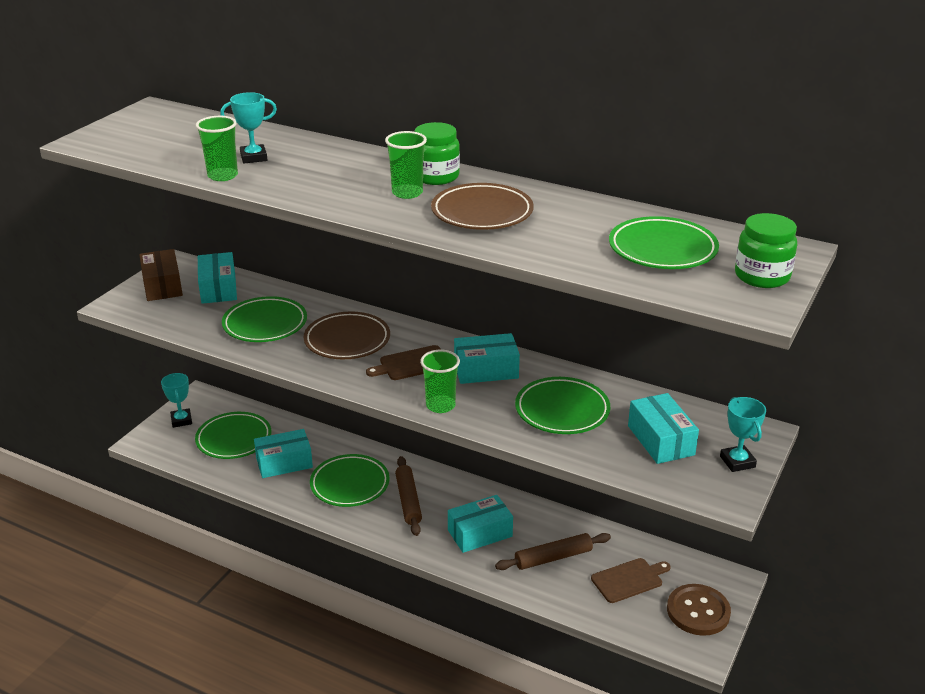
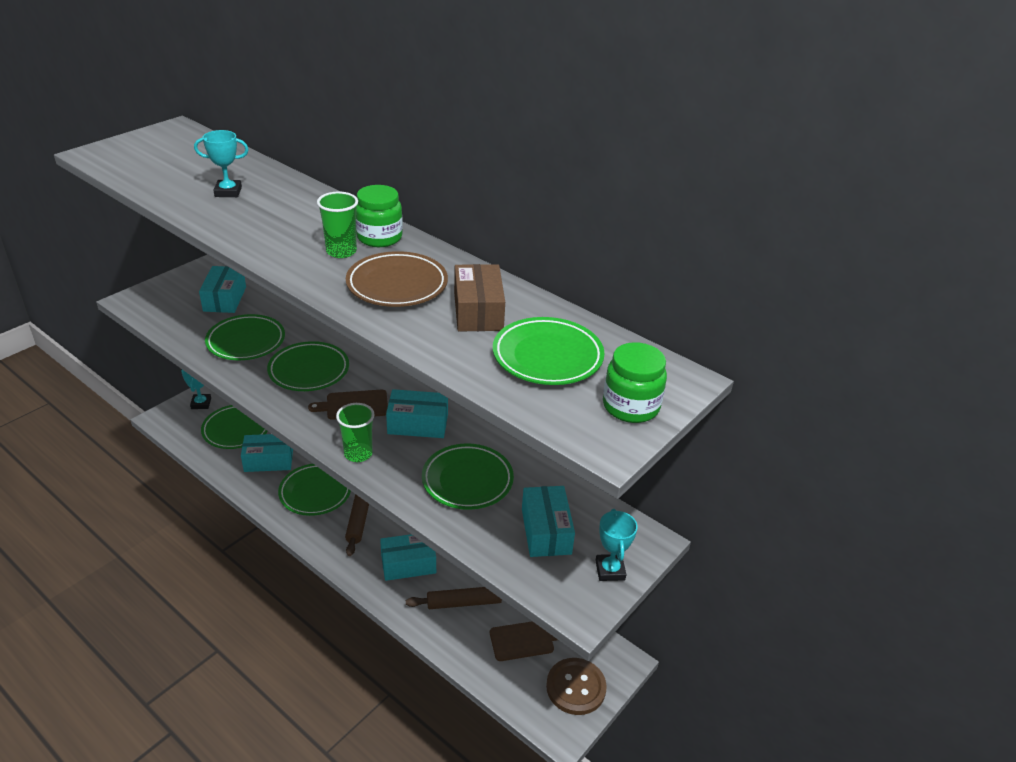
camera: 10 degrees right, 5 degrees up
(162, 286) = (179, 288): brown box -> brown box (478, 311)
(223, 176) = (188, 207): green cup -> none
(347, 340) = (309, 370): brown plate -> green plate

